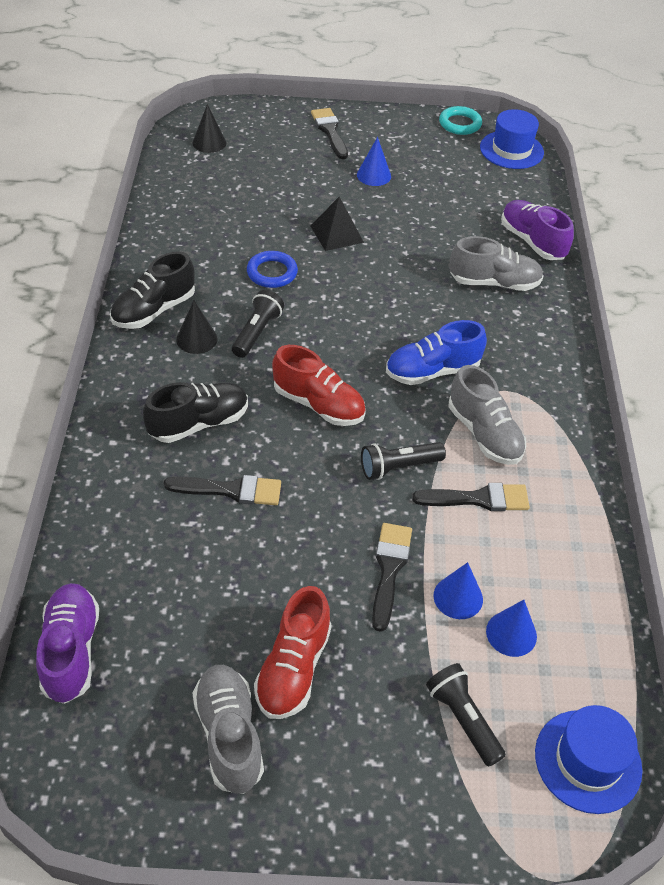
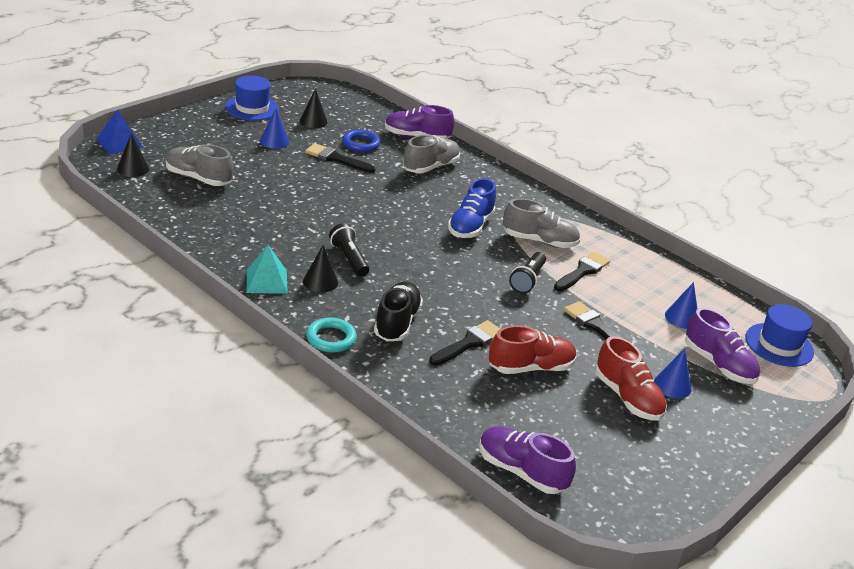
camera: 50 degrees left, 15 degrees down
(154, 310) = (267, 281): black shoe -> turquoise pyramid
(229, 735) = (649, 446): grey shoe -> grey shoe (198, 178)
(234, 112) = (119, 143): none -> blue pyramid
(272, 273) = (303, 223): blue ring -> blue ring (361, 144)
(318, 404) = (442, 275): red shoe -> red shoe (530, 367)
(330, 131) = (205, 128): black brush -> black brush (336, 159)
(337, 234) = (306, 183): black pyramid -> none
(445, 172) = (313, 121): none -> black cone
(458, 597) = (640, 318): blue cone -> blue cone (672, 385)
(460, 124) = (278, 91): turquoise ring -> turquoise ring (331, 338)
(463, 719) = (718, 365): black flashlight -> purple shoe
(511, 150) = (331, 93): blue hat -> blue hat (252, 108)

